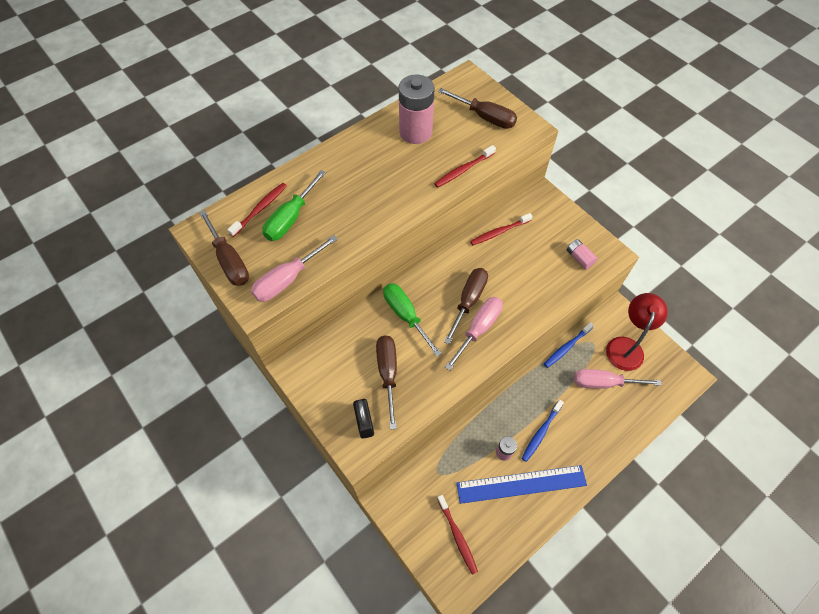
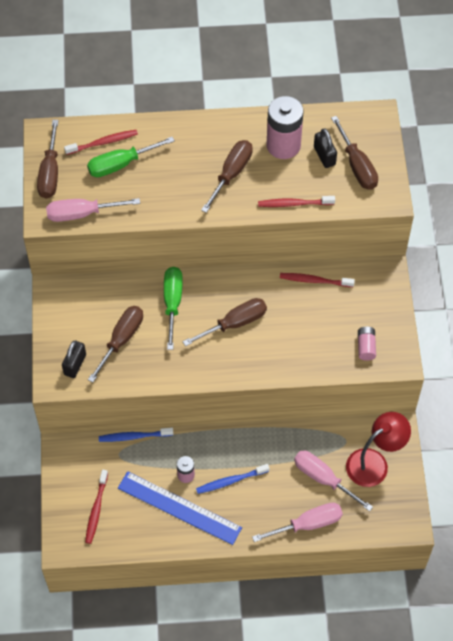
camera: 35 degrees right, 0 degrees up
(393, 175) = (231, 174): none -> brown screwdriver
(454, 123) = (324, 156): none -> black padlock
(478, 329) = (223, 351): pink screwdriver -> pink screwdriver (308, 524)
(567, 347) = (318, 428): blue toothbrush -> blue toothbrush (134, 436)

